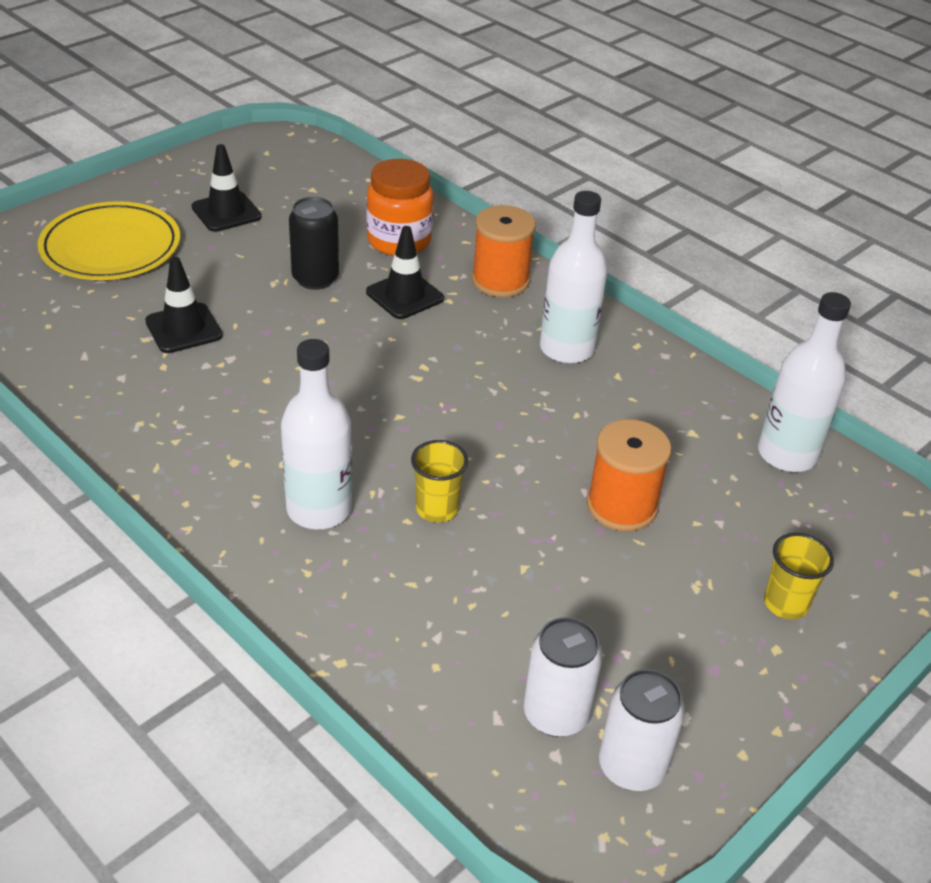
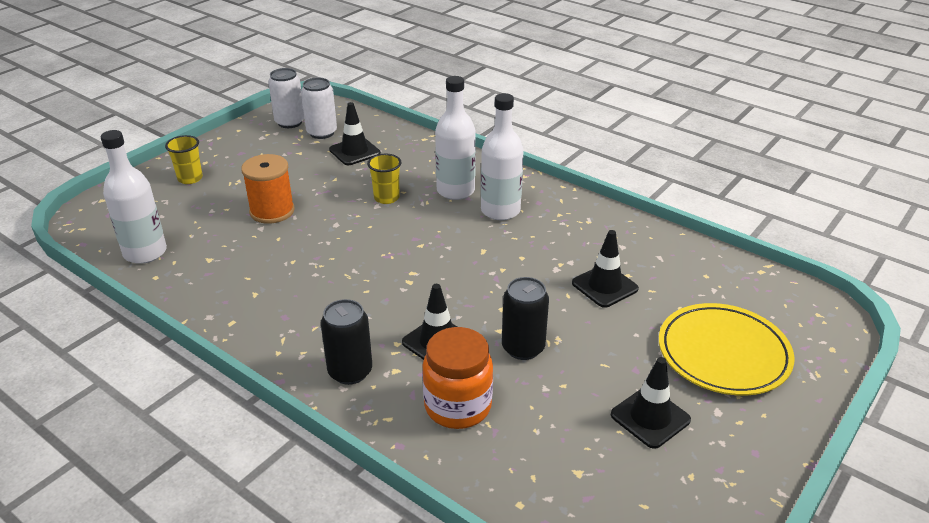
camera: 175 degrees right, 5 degrees down
(486, 638) = (355, 152): none -> black traffic cone
(500, 281) = (350, 371): orange spool -> black can
(566, 349) = (293, 310): white bottle -> white bottle (500, 211)

